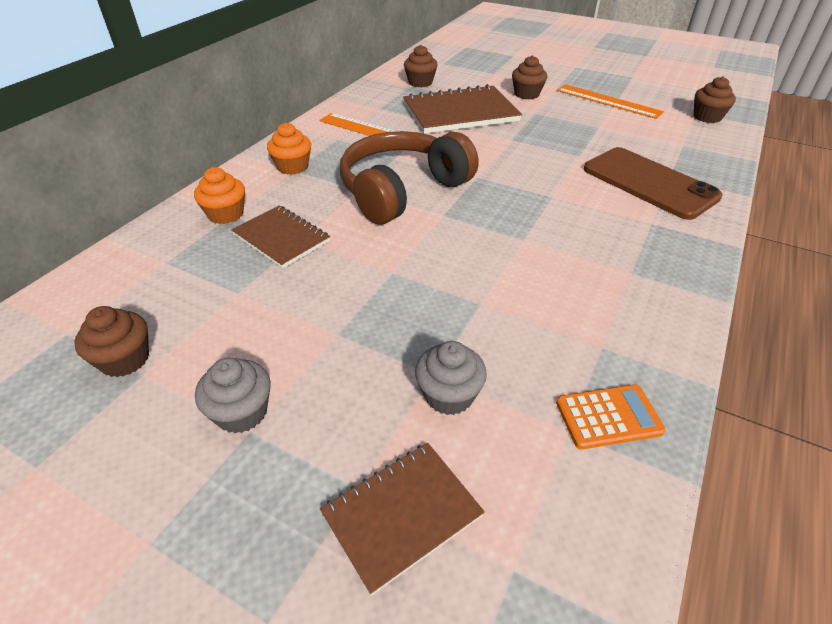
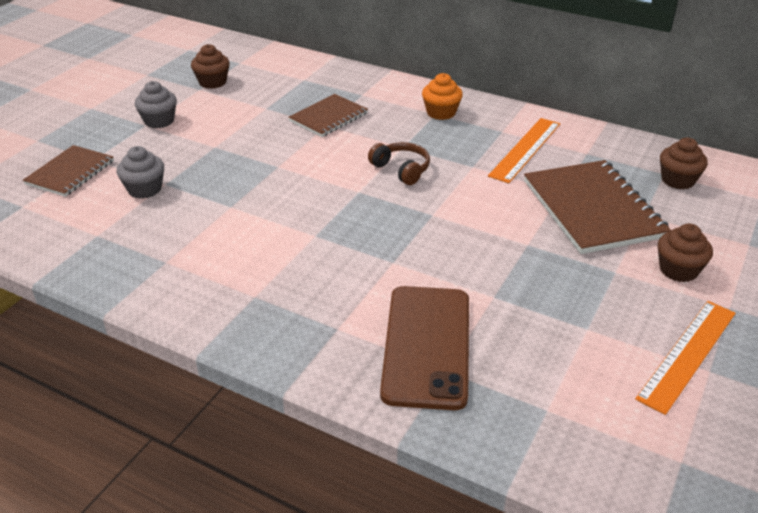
camera: 90 degrees right, 5 degrees down
(226, 214) = (363, 92): orange cupcake -> none
(402, 190) = (401, 169): brown headphones -> brown headphones, size x0.47
(402, 515) = (70, 172): brown notebook -> brown notebook turned 60 degrees clockwise
(608, 417) = (100, 253): orange calculator -> none
(649, 183) = (427, 346): brown phone -> brown phone turned 45 degrees counterclockwise
(707, 117) = (665, 472): brown cupcake -> none

